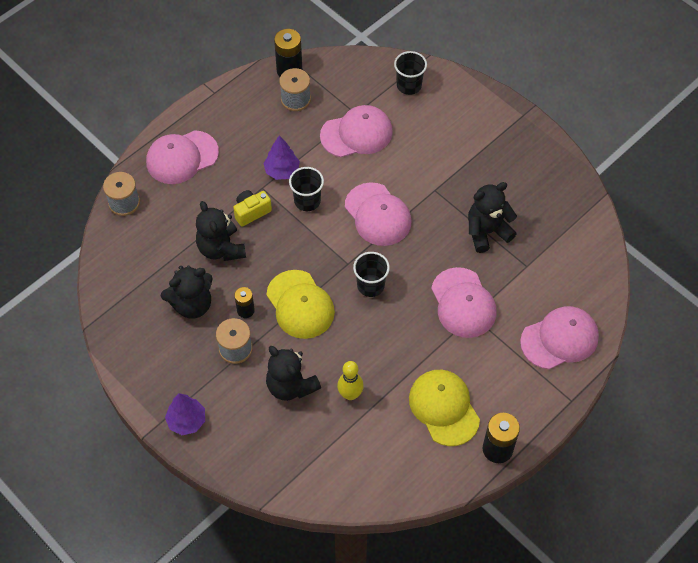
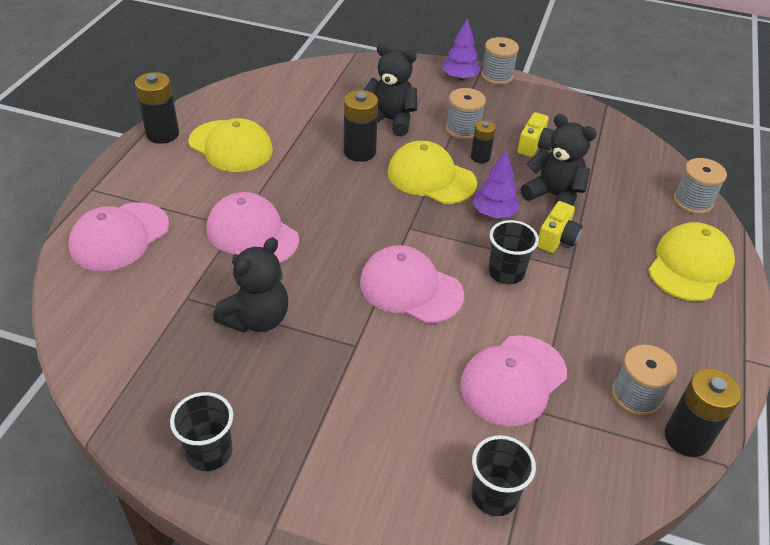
camera: 150 degrees right, 15 degrees down
(149, 409) = (497, 76): none -> grey spool
(182, 157) = (690, 265): pink cap -> yellow cap
(192, 304) = (534, 146): black teddy bear -> yellow camera
(282, 171) = (565, 294): purple tree -> purple tree (494, 213)
(339, 357) = (359, 152): none -> black battery
(350, 394) = (330, 130): yellow bowling pin -> none
(370, 285) = (369, 216): black cup -> black cup (209, 452)

